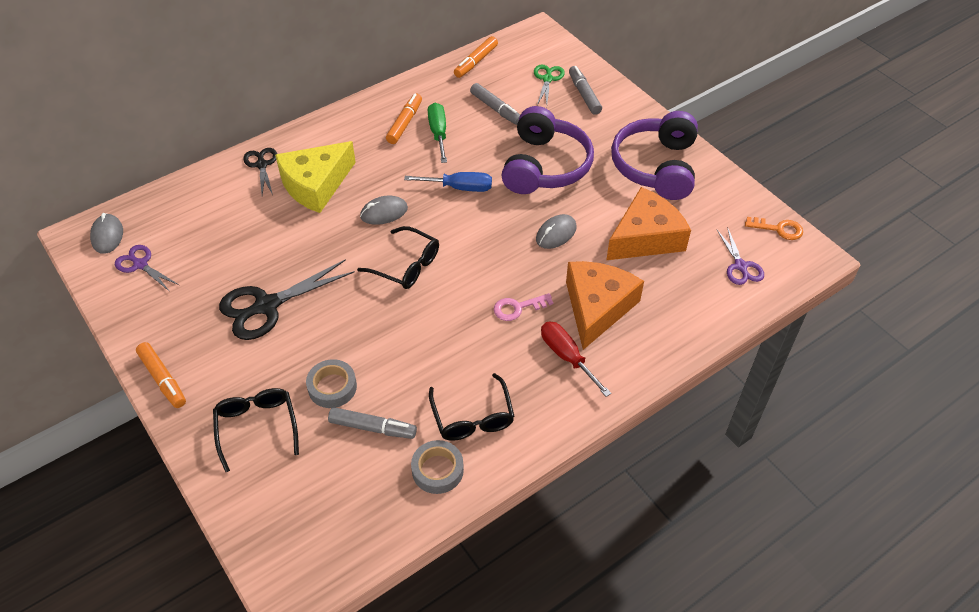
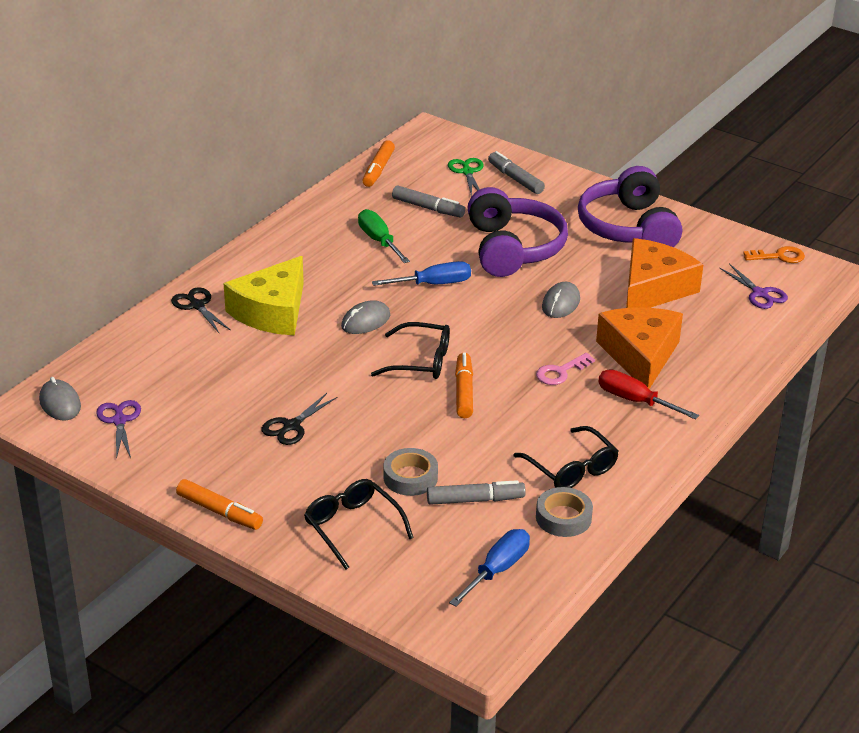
camera: 20 degrees left, 15 degrees down
(140, 264) = (119, 421): purple scissors -> purple scissors turned 60 degrees clockwise
(267, 306) = (291, 426): black scissors -> black scissors, size x0.57
(351, 512) = (498, 570): none -> blue screwdriver
(405, 123) = (335, 238): orange marker -> orange marker (464, 391)

